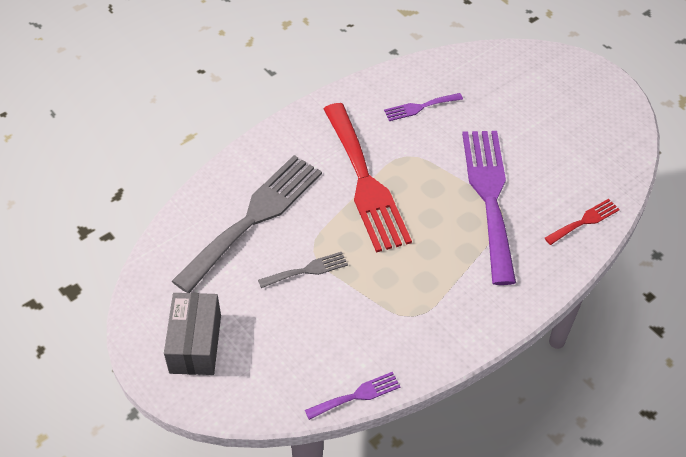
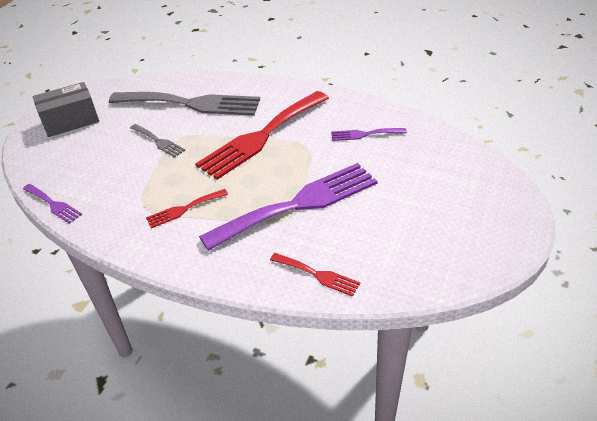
camera: 65 degrees right, 10 degrees down
(420, 107) = (364, 134): purple fork -> purple fork turned 45 degrees counterclockwise
(440, 284) = (184, 209): none -> red fork

